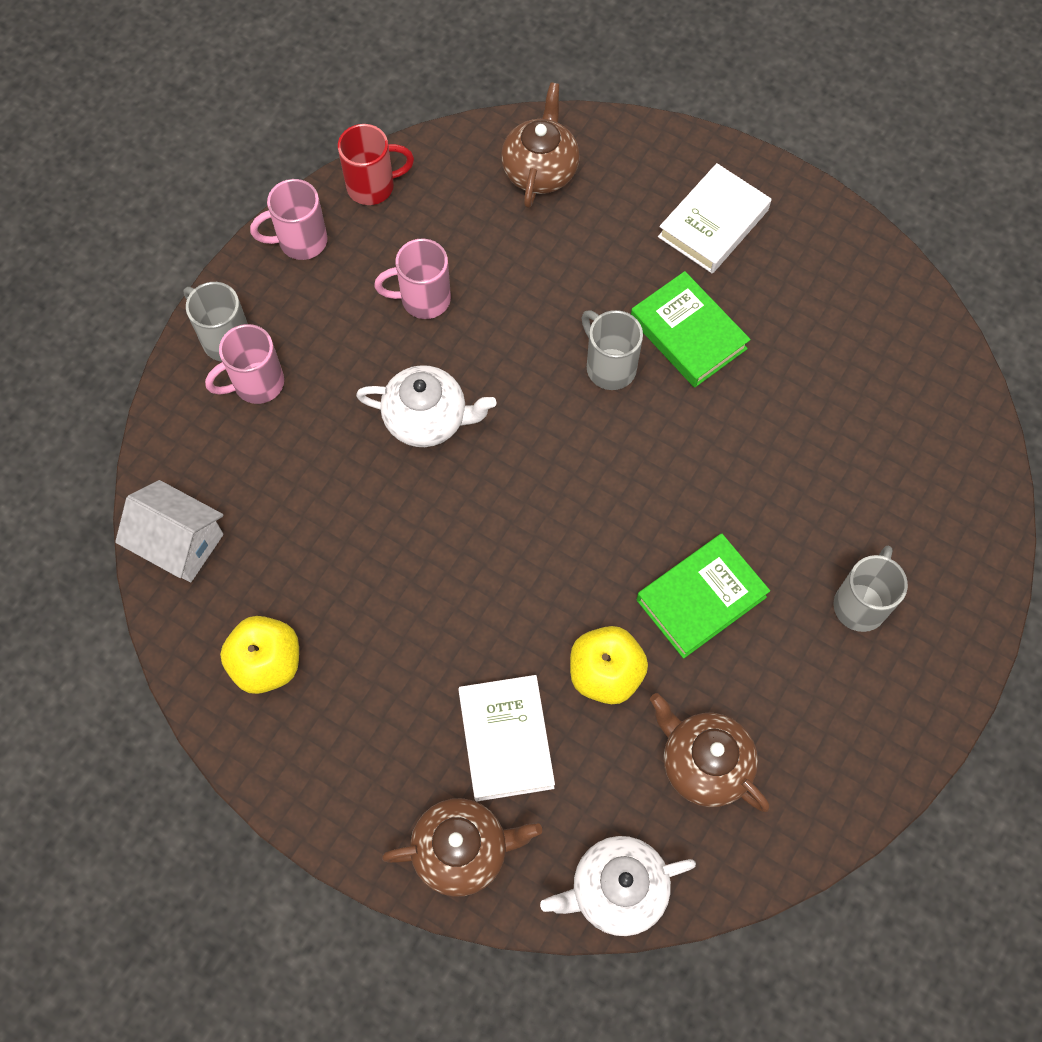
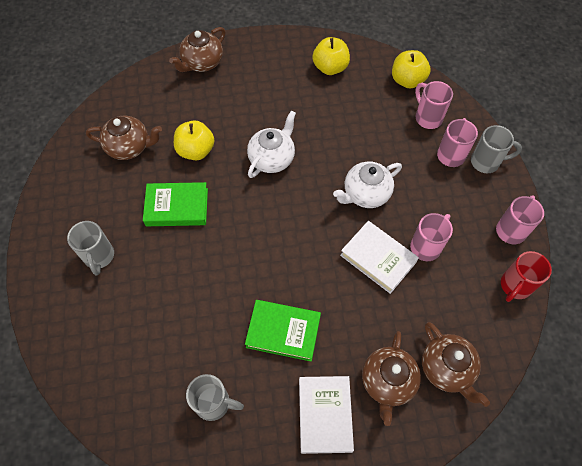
camera: 140 degrees right, 5 degrees down
(179, 543) = (407, 80): white house -> yellow apple
(223, 460) = (427, 117): none -> pink mug
(506, 740) = (216, 103): white book -> white book (378, 259)
(609, 367) = (307, 282): grey mug -> grey mug (214, 403)
(616, 204) = (387, 382): none -> brown teapot
(616, 890) = (134, 87): white teapot -> white teapot (272, 158)
(701, 598) = (177, 207): green book -> green book turned 75 degrees clockwise

